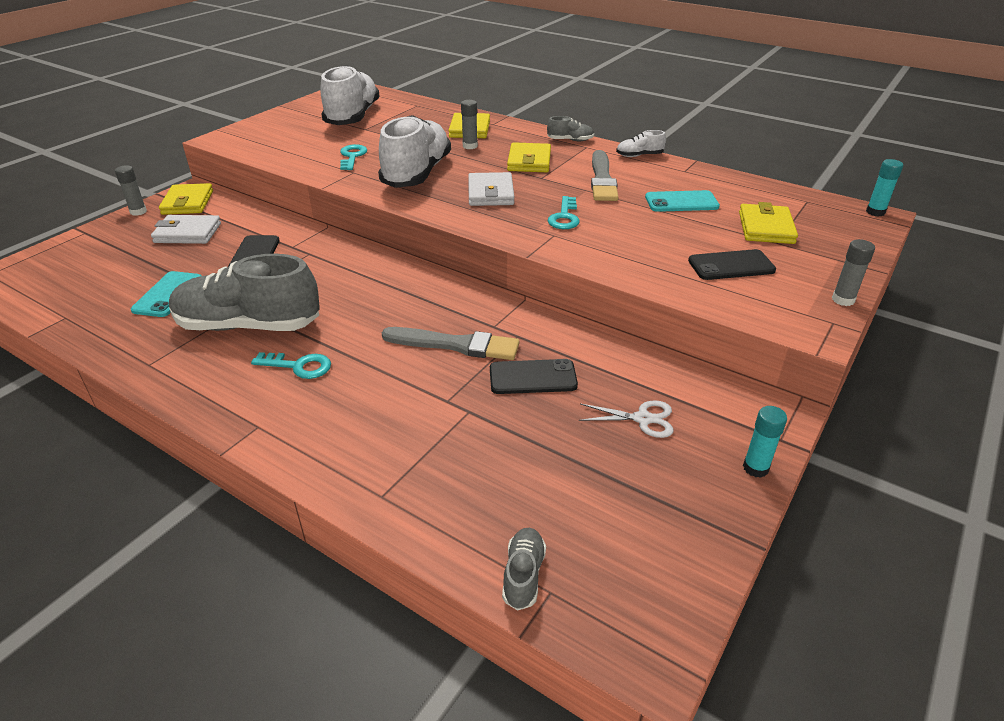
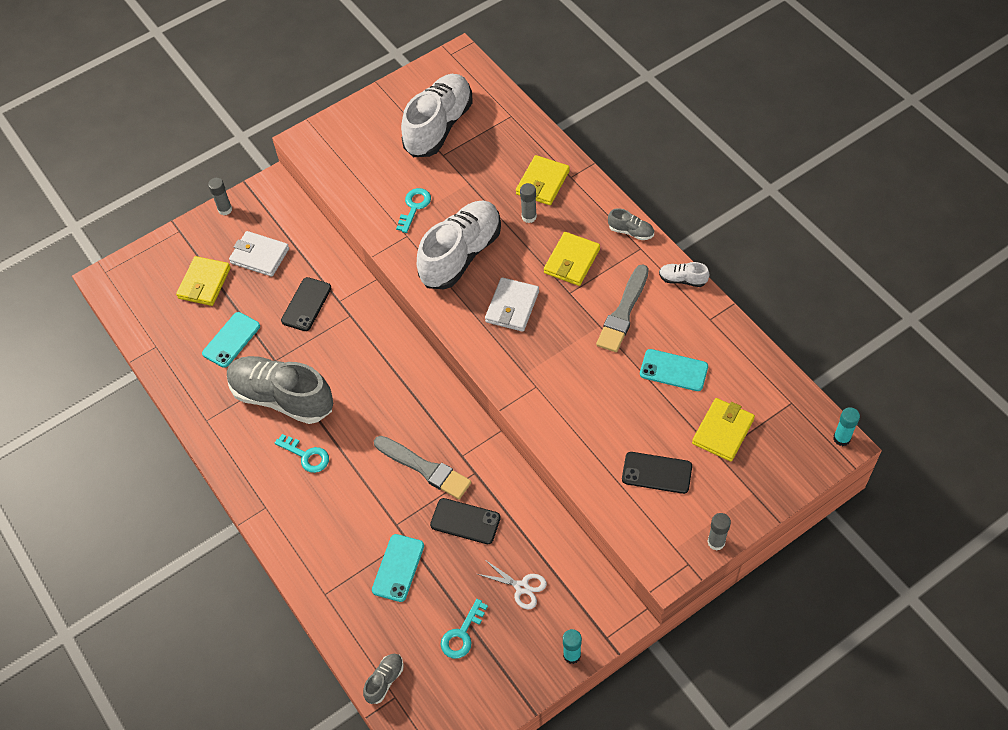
camera: 25 degrees right, 20 degrees up
(188, 203) = (268, 205): yellow wallet -> yellow wallet (204, 283)
(472, 441) = (398, 568): none -> turquoise phone
(564, 217) = (558, 363): turquoise key -> turquoise key (462, 634)

